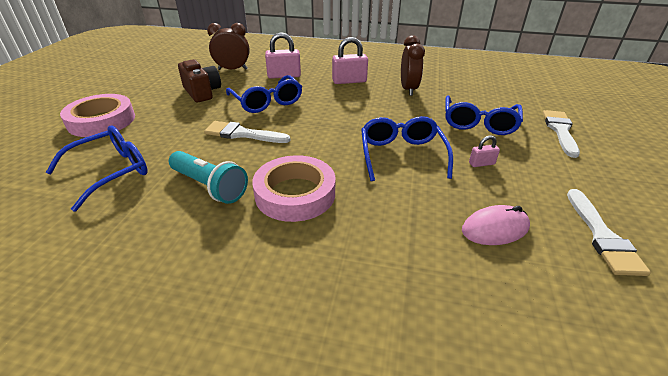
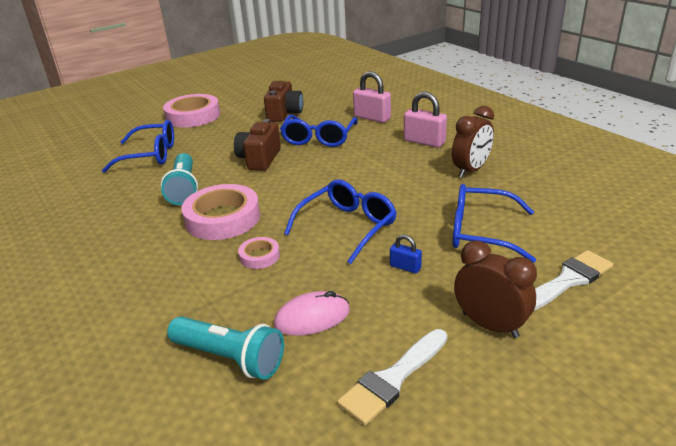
camera: 45 degrees right, 5 degrees down
(232, 69) = (339, 99): brown clock -> brown clock (490, 325)
(242, 134) = (259, 159): white brush -> brown camera
(380, 207) = (259, 256): none -> pink tape
(479, 123) = (480, 232): blue glasses -> blue glasses turned 45 degrees clockwise
(481, 163) = (405, 267): pink padlock -> blue padlock
(495, 229) = (312, 317): pink mouse -> pink mouse turned 45 degrees counterclockwise
(504, 297) = (230, 358): none -> turquoise flashlight

